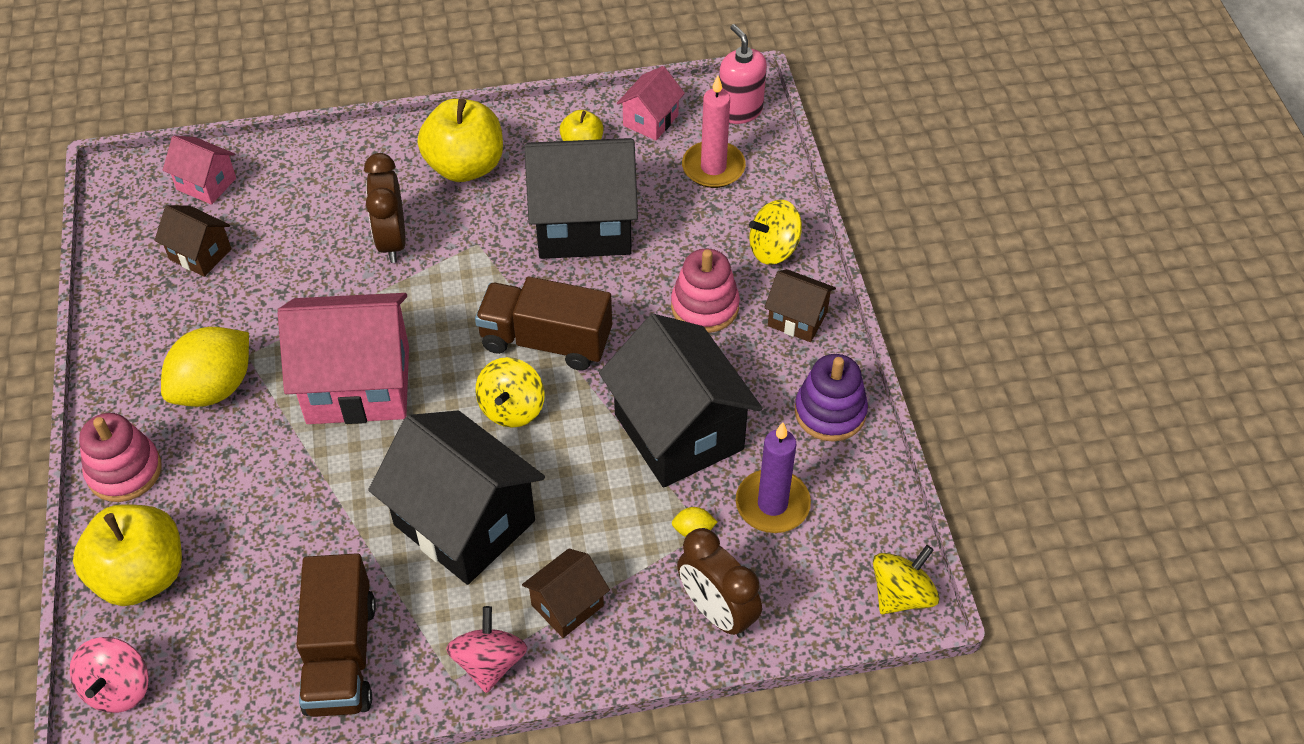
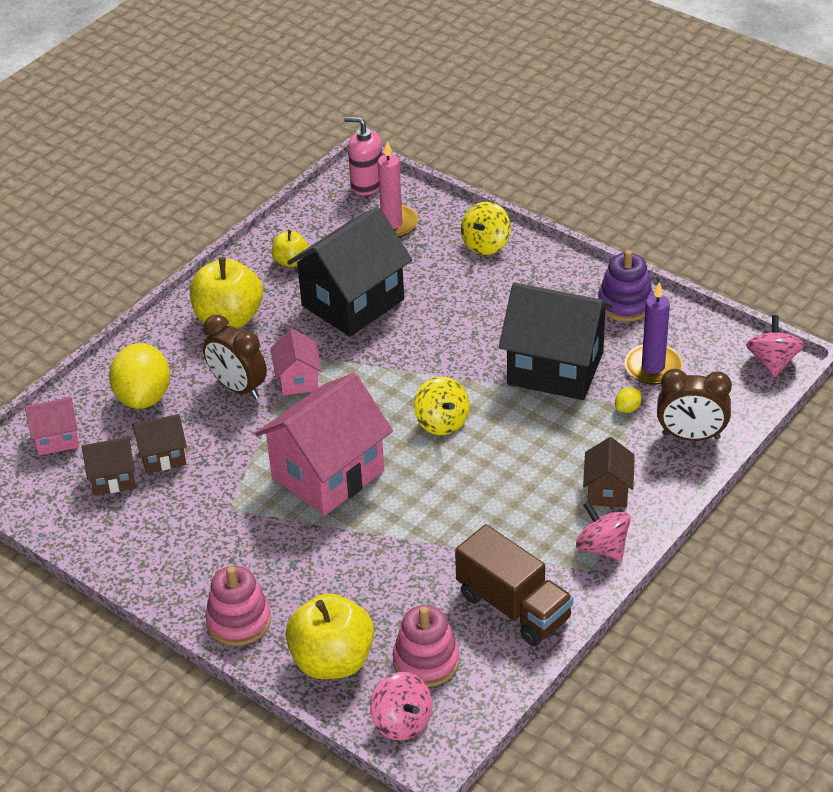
camera: 40 degrees left, 10 degrees down
(214, 388) = (234, 539): yellow lemon -> yellow lemon (143, 397)
(464, 523) = (494, 495): black house -> none
(546, 341) = (414, 376): brown truck -> none
(650, 120) = (317, 222): pink house -> pink house (298, 380)
(705, 306) = (485, 298): pink stacking toy -> pink stacking toy (426, 661)
(797, 319) = (547, 270): brown house -> brown house (163, 456)
(901, 594) = (772, 362): yellow spinning top -> pink spinning top

